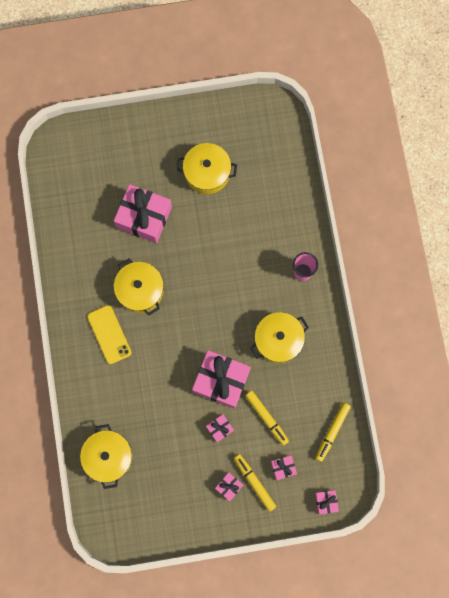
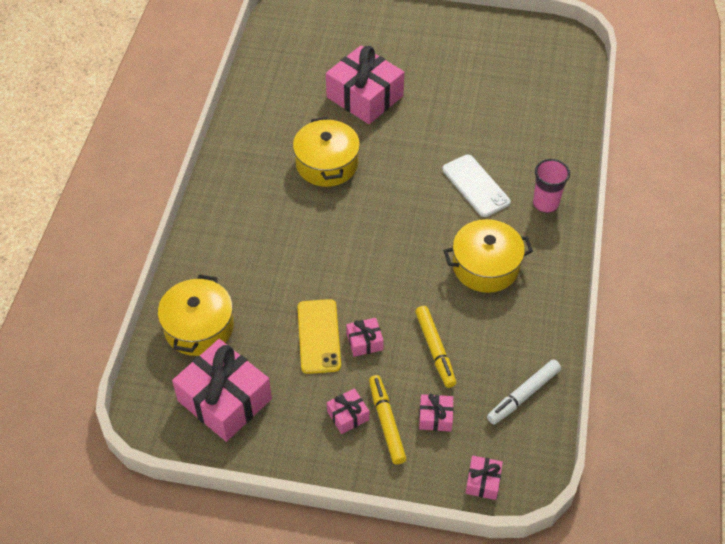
camera: 20 degrees right, 25 degrees down
(109, 334) = (266, 197): yellow phone -> yellow phone (319, 336)
(207, 173) = (460, 76): yellow pot -> none
(221, 381) = (389, 288): pink gift -> pink gift (224, 400)
(250, 273) = (476, 186): none -> white phone
(332, 432) = (523, 395): yellow marker -> white marker

